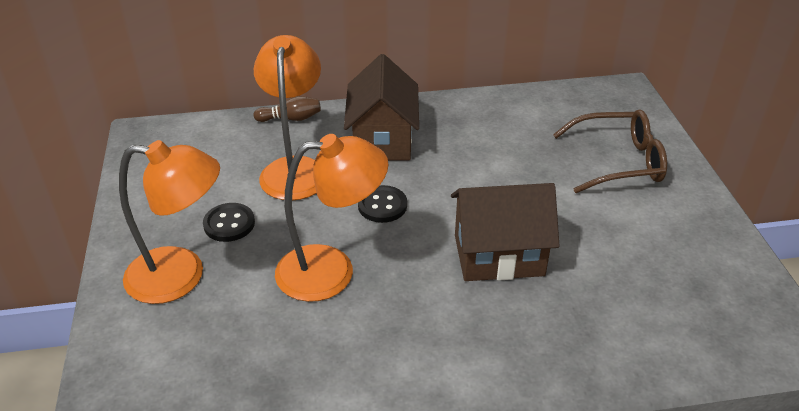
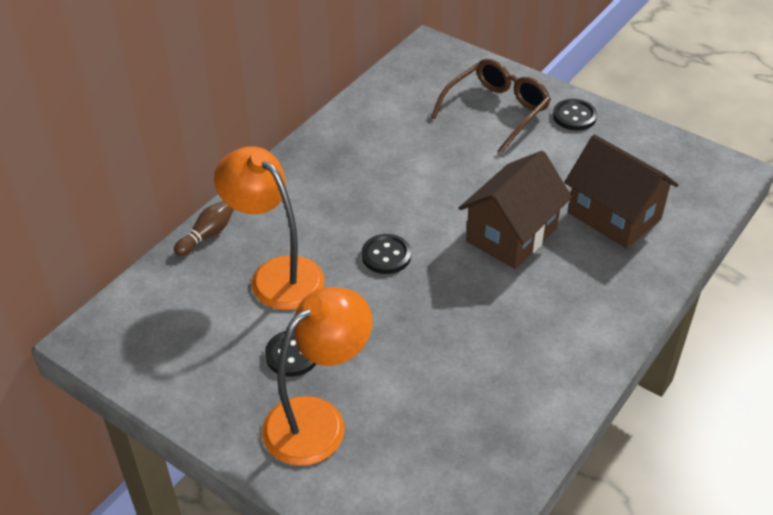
camera: 45 degrees left, 5 degrees up
(332, 270) = (421, 329): orange lamp -> none
(382, 139) = (310, 203): brown house -> brown house (614, 216)
(687, 205) = (574, 116): none -> black button

